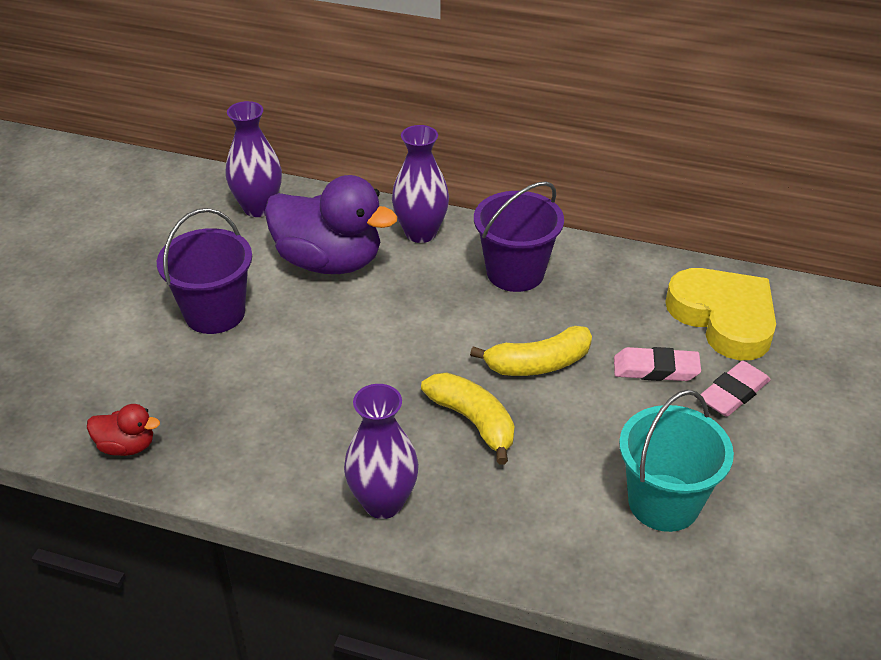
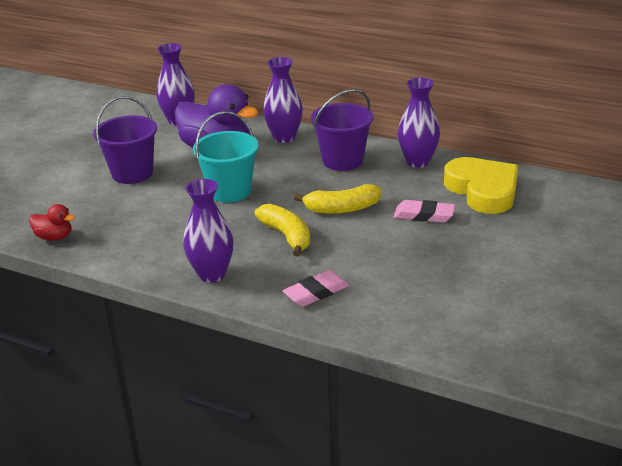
camera: 10 degrees right, 10 degrees down
(620, 270) = (418, 162): none -> purple vase
(663, 502) = (404, 285): turquoise bucket -> turquoise bucket (230, 191)
(733, 393) = (475, 230): pink eraser -> pink eraser (316, 292)

